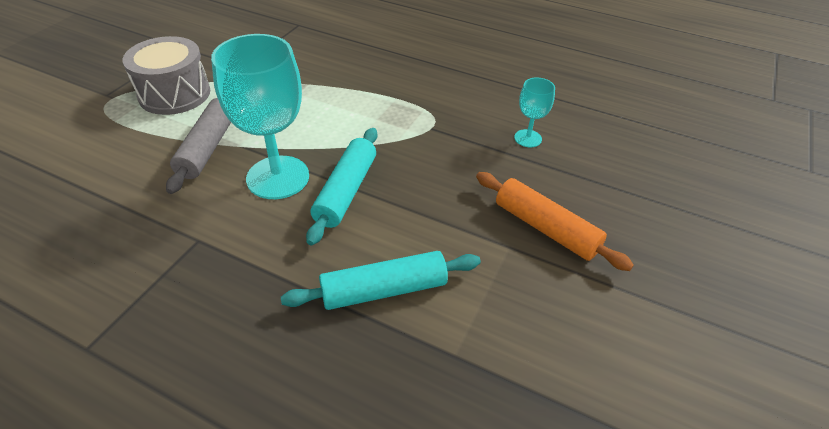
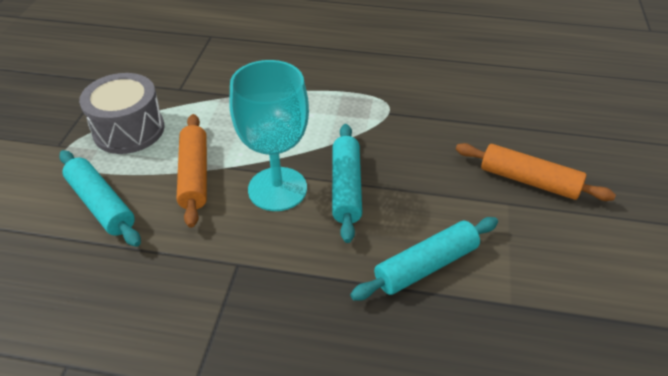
camera: 15 degrees left, 0 degrees up
(110, 155) = (101, 204): none -> turquoise rolling pin
(208, 147) = (194, 175): grey rolling pin -> orange rolling pin
(528, 138) = (475, 105): turquoise goblet -> none

